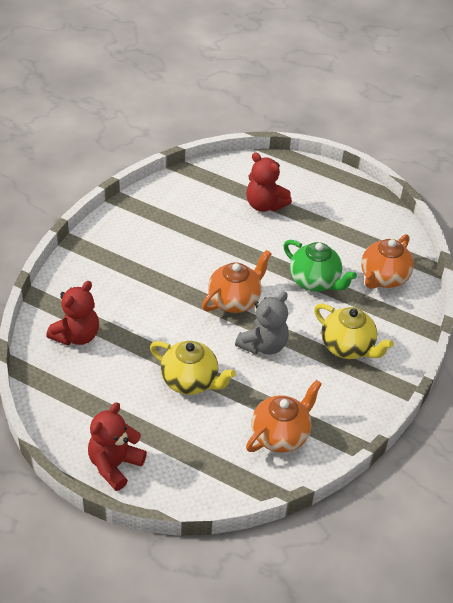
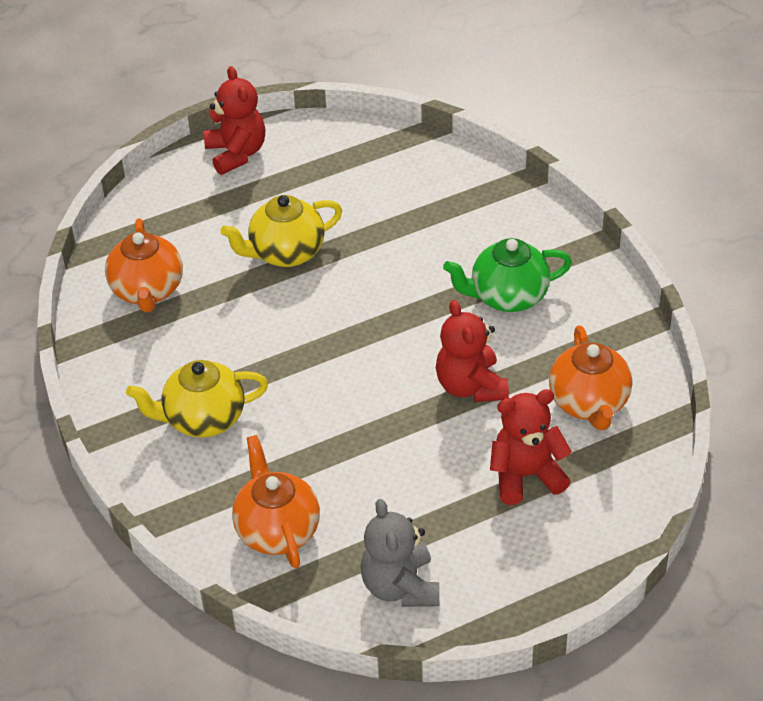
camera: 130 degrees right, 0 degrees up
(76, 335) = (434, 190): red teddy bear -> red teddy bear (471, 386)
(235, 300) = (371, 350): orange teapot -> orange teapot (589, 403)
(263, 345) = (279, 340): grey teddy bear -> grey teddy bear (400, 586)
(315, 281) = (334, 449): green teapot -> green teapot (507, 296)

